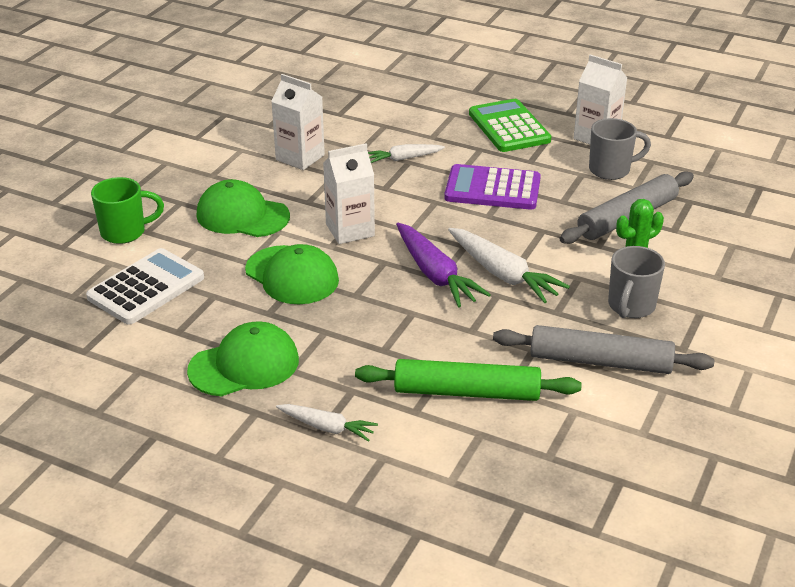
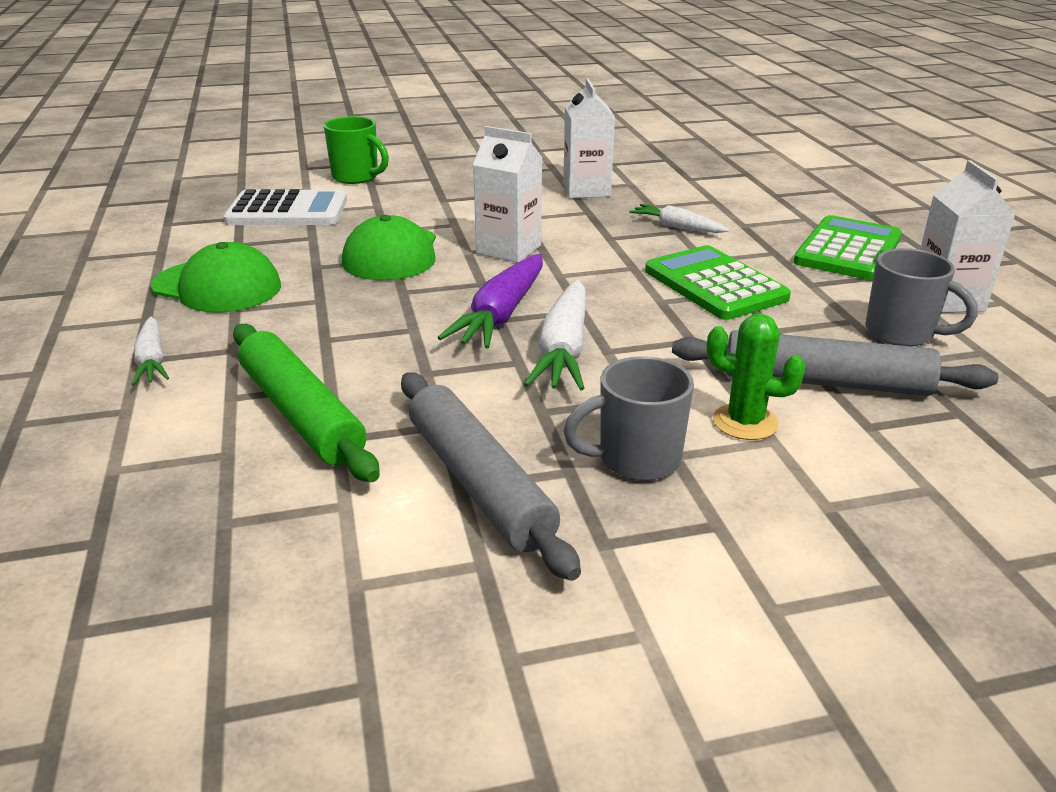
camera: 50 degrees right, 5 degrees down
(242, 215) = (453, 203): green cap -> none
(492, 189) = (715, 284): purple calculator -> green calculator

